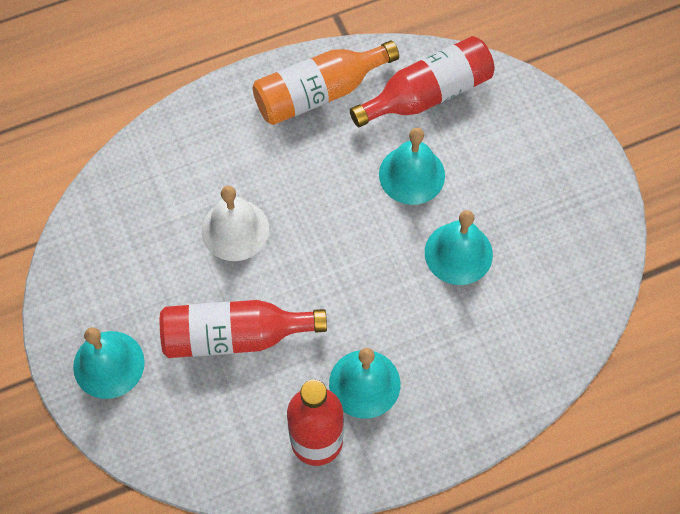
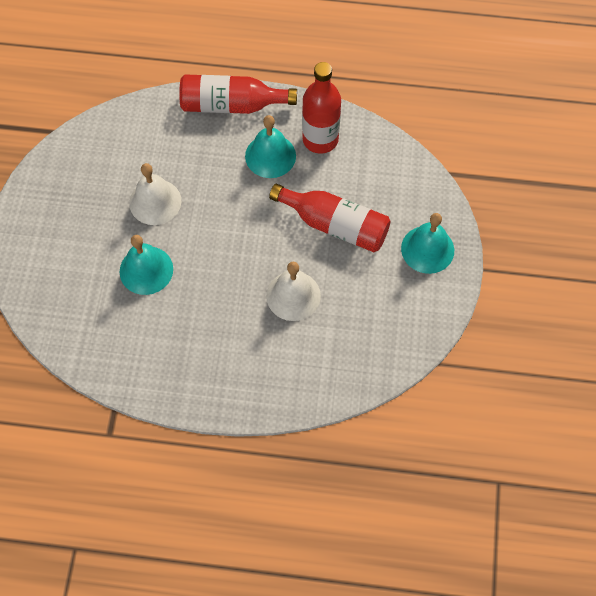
camera: 150 degrees left, 0 degrees up
(319, 93) = (168, 369): orange bottle -> none
(427, 94) = (90, 323): red bottle -> red bottle (231, 105)
(458, 253) = (155, 202): turquoise bell -> white bell

